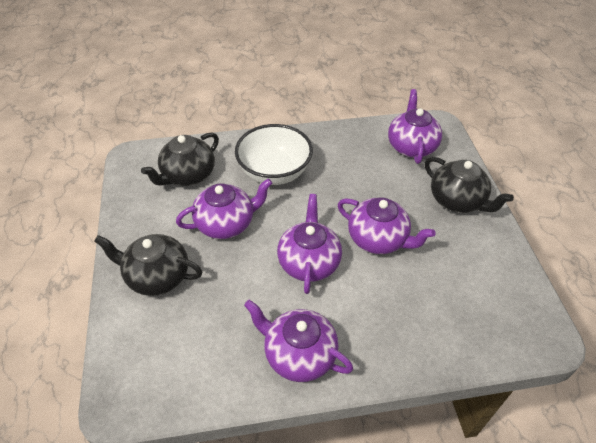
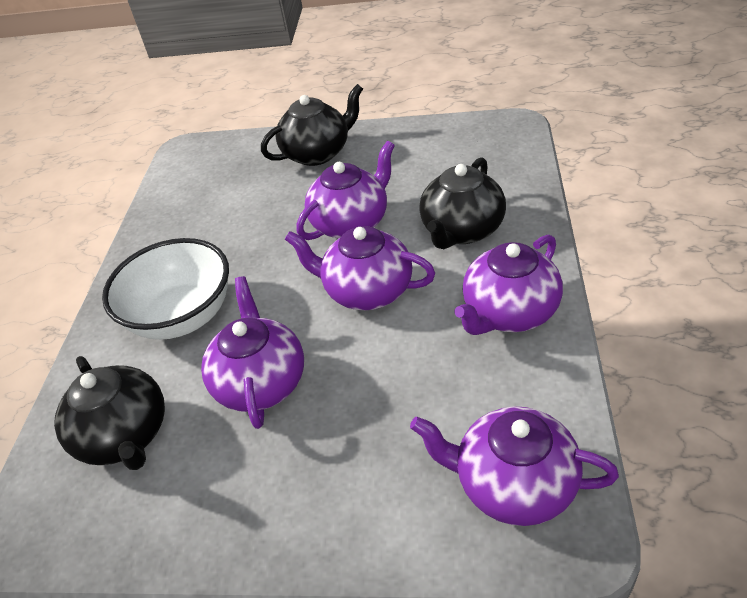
camera: 70 degrees left, 5 degrees down
(157, 276) = (337, 483): black teapot -> black teapot (462, 230)
(411, 146) = (211, 176): purple teapot -> purple teapot (514, 484)

